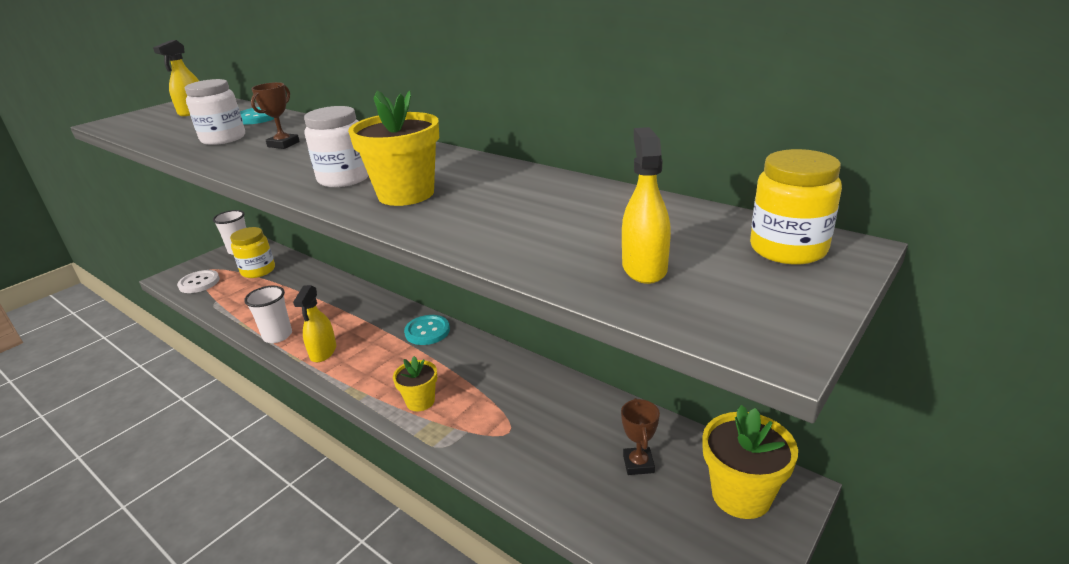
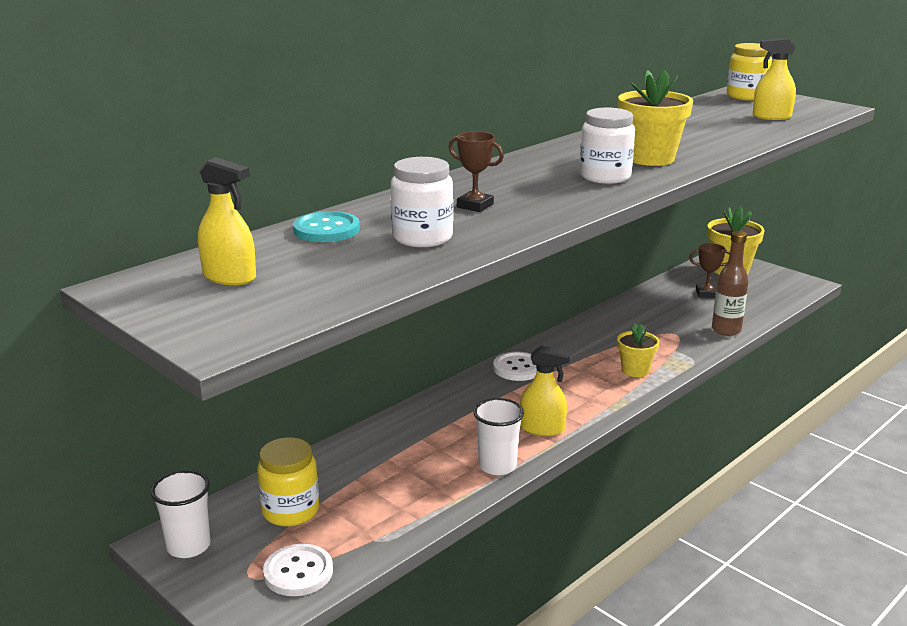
camera: 85 degrees left, 5 degrees down
(427, 331) = (518, 368): turquoise button -> white button
(525, 479) = (726, 330): none -> brown bottle

